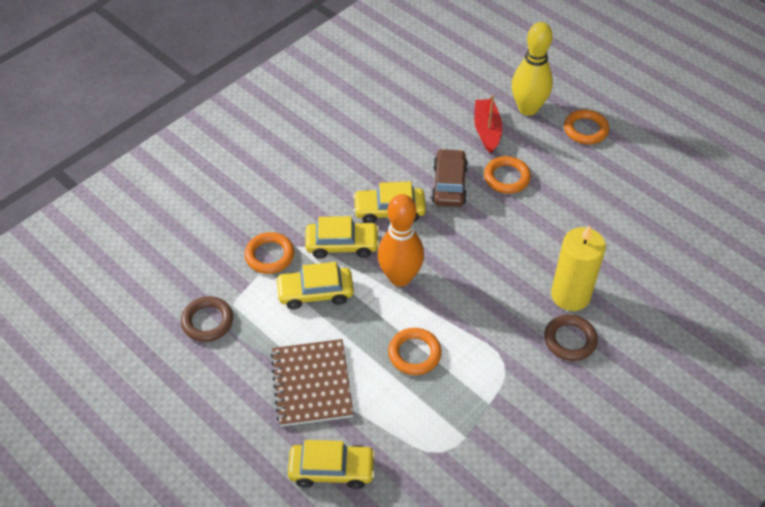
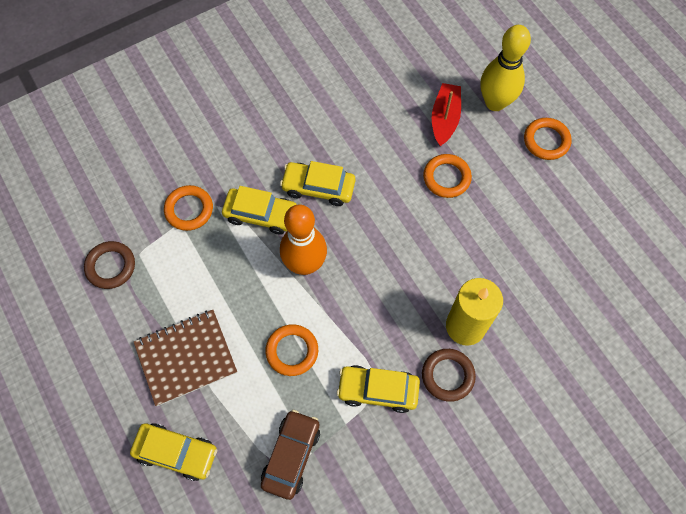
camera: 15 degrees right, 15 degrees up
(312, 384) = (186, 358): brown notebook -> brown notebook turned 60 degrees clockwise
(315, 293) = (219, 261): yellow car -> yellow car (378, 390)
(449, 184) = (386, 172): brown car -> brown car (291, 455)

